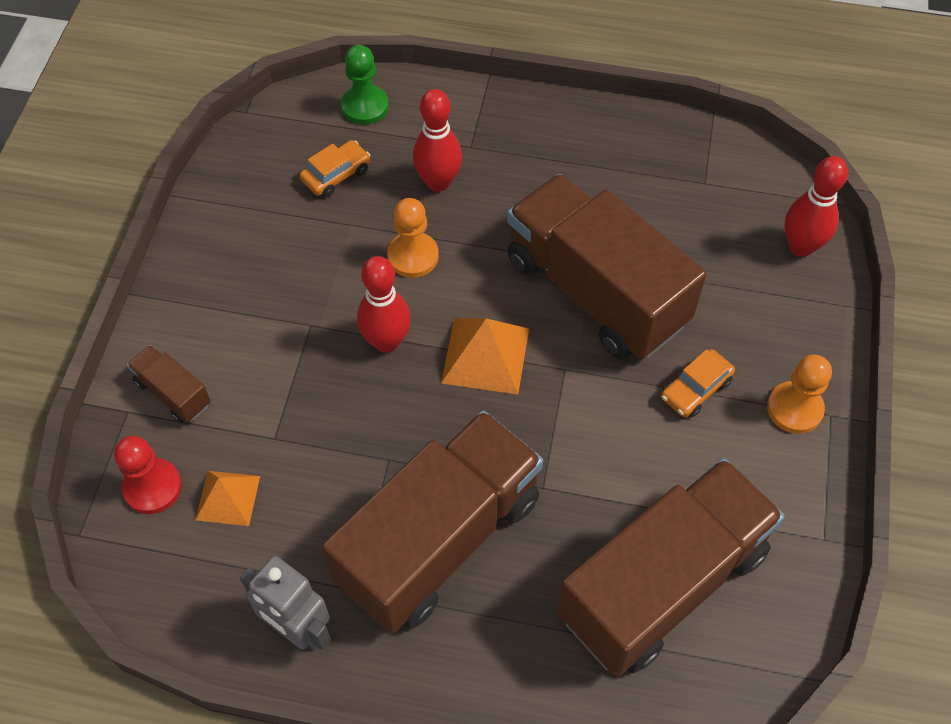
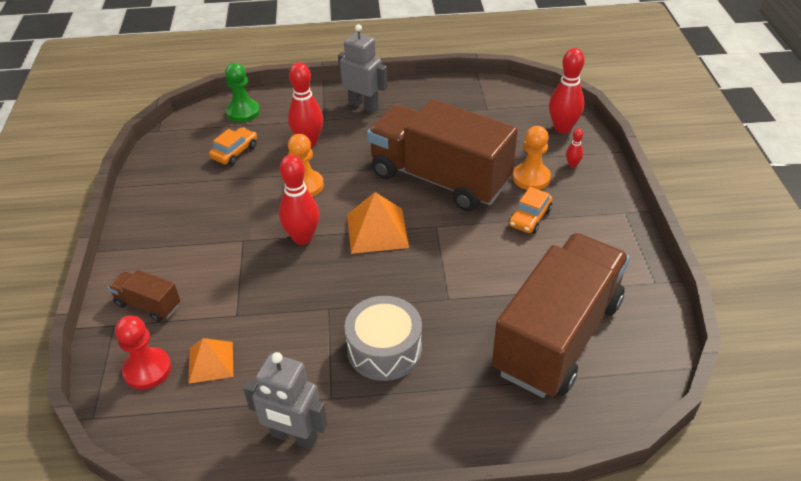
camera: 15 degrees left, 15 degrees down
(439, 539) = (384, 349): brown truck -> grey drum
(532, 135) = (363, 105): none -> grey robot
(789, 315) = (572, 164): none -> red bowling pin
(794, 409) = (600, 214): orange pawn -> orange pawn (531, 178)

